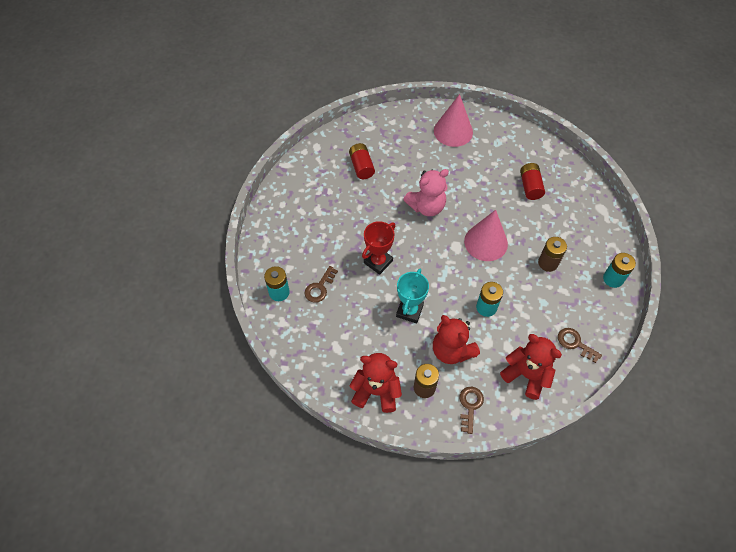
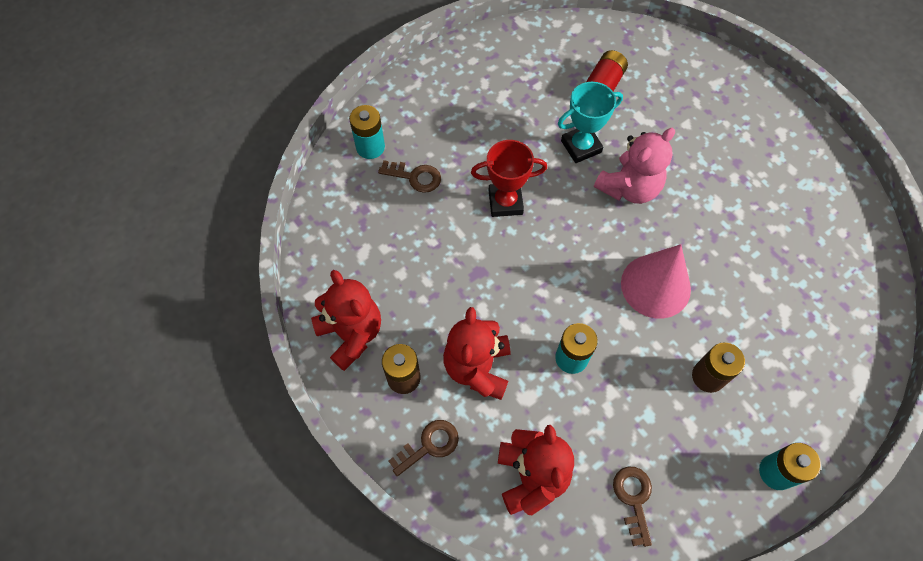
camera: 45 degrees right, 5 degrees up
(320, 287) = (415, 177): brown key -> brown key turned 150 degrees counterclockwise
(409, 311) = (480, 283): turquoise trophy -> turquoise trophy (581, 146)
(426, 206) = (629, 188): pink teddy bear -> pink teddy bear turned 60 degrees counterclockwise
(453, 131) = (761, 128): pink cone -> none
(530, 186) = (790, 269): red battery -> none

